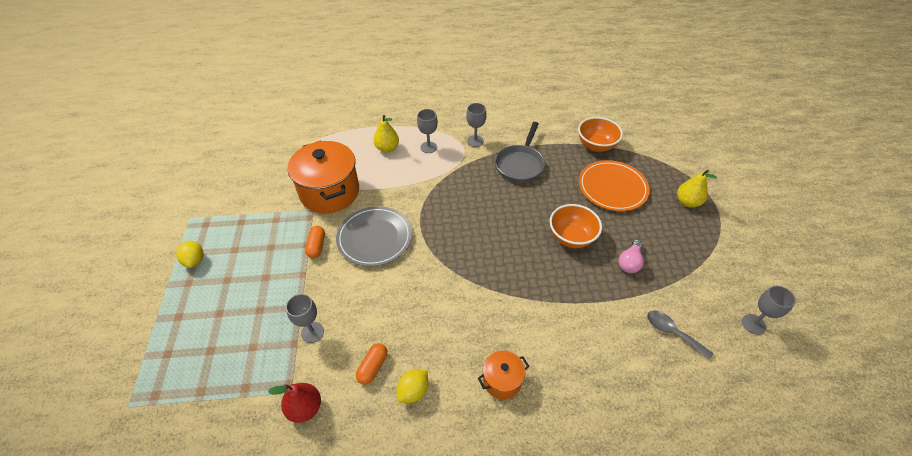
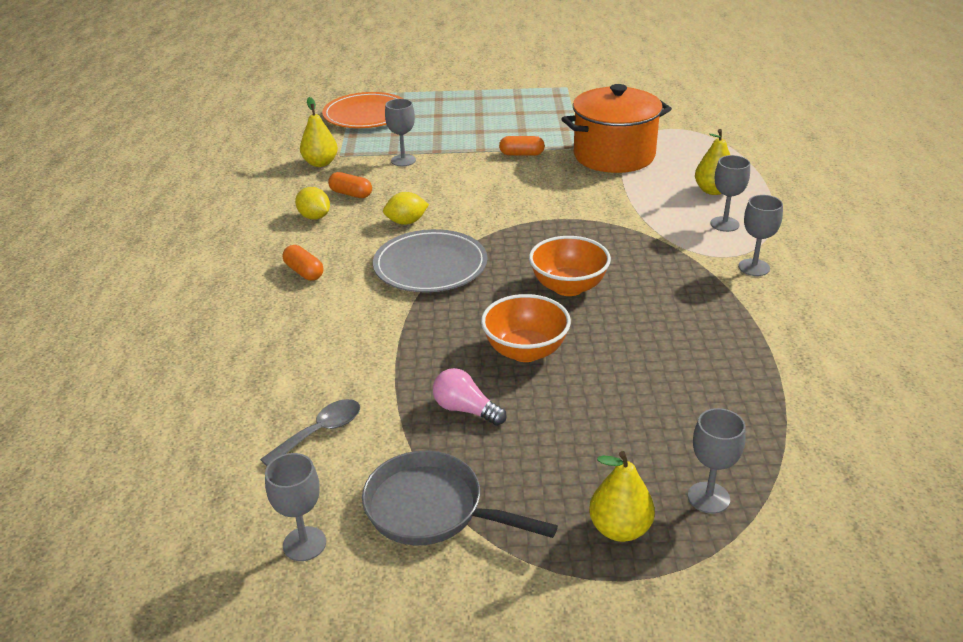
camera: 95 degrees right, 15 degrees down
(195, 260) = (507, 97): yellow lemon -> yellow lemon (406, 222)
(305, 408) = (320, 163): red pear -> yellow pear
(374, 238) = (532, 188): grey plate -> grey plate (430, 266)
(502, 380) = (304, 272): orange pot -> orange capsule
(520, 164) = (700, 311): grey pan -> grey pan (431, 509)
(596, 146) = (783, 415): orange bowl -> orange bowl (568, 287)
(612, 188) = (653, 419): orange plate -> orange plate (366, 115)
(657, 173) = (708, 497): none -> grey goblet

